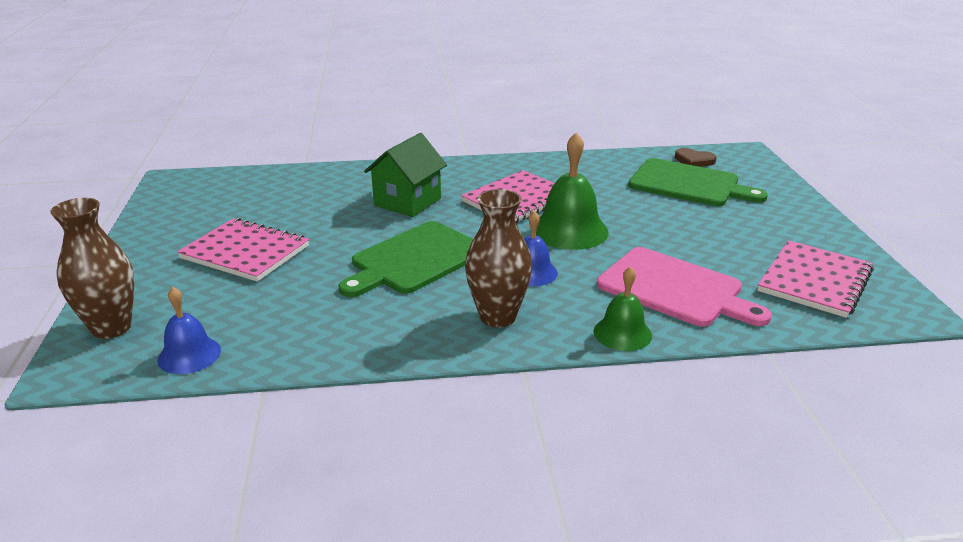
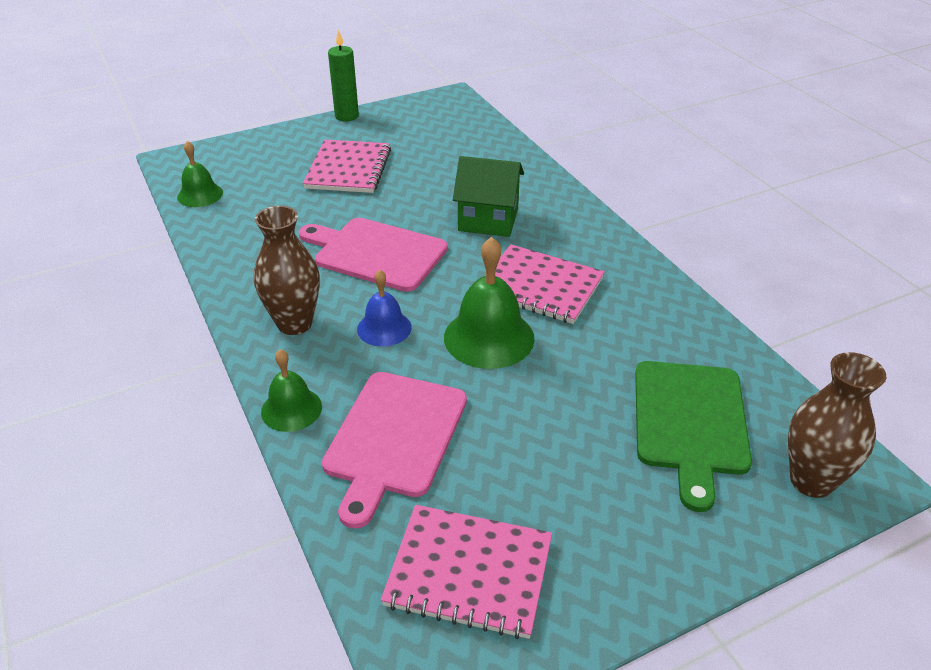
camera: 70 degrees right, 10 degrees up
(111, 328) = (224, 155): brown vase -> brown vase (811, 481)
(129, 238) = (347, 116): none -> green candle
(189, 355) = (200, 194): blue bell -> green bell
(415, 259) = (376, 253): green cutting board -> pink cutting board
(694, 160) = (780, 420): brown heart -> none

